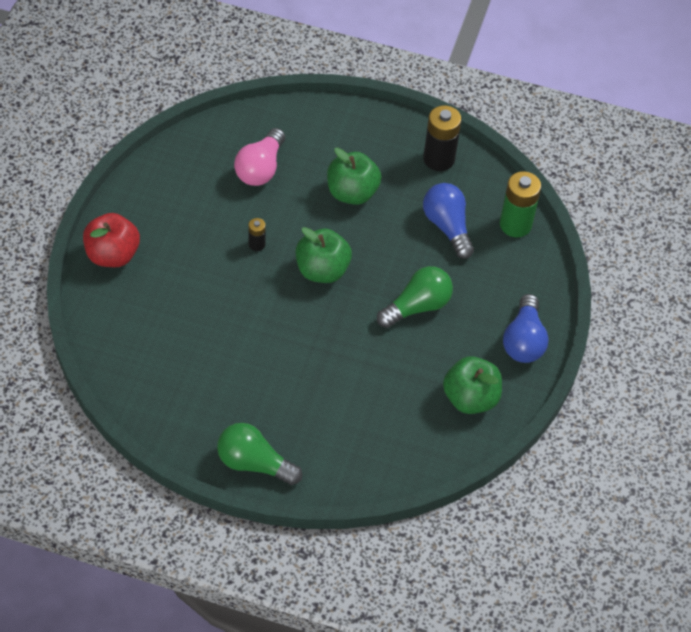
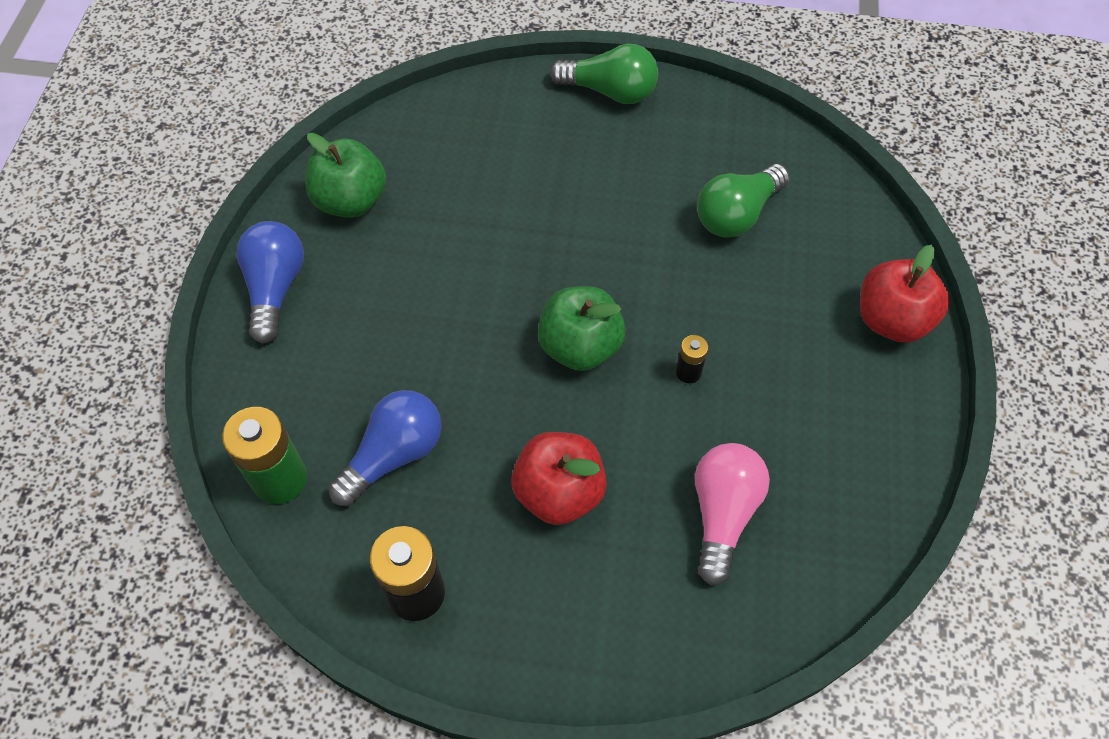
camera: 175 degrees right, 5 degrees up
(352, 193) = (559, 492): green apple -> red apple
(417, 306) = (432, 314): green light bulb -> green light bulb (737, 214)
(447, 227) = (393, 455): blue light bulb -> blue light bulb turned 105 degrees counterclockwise

